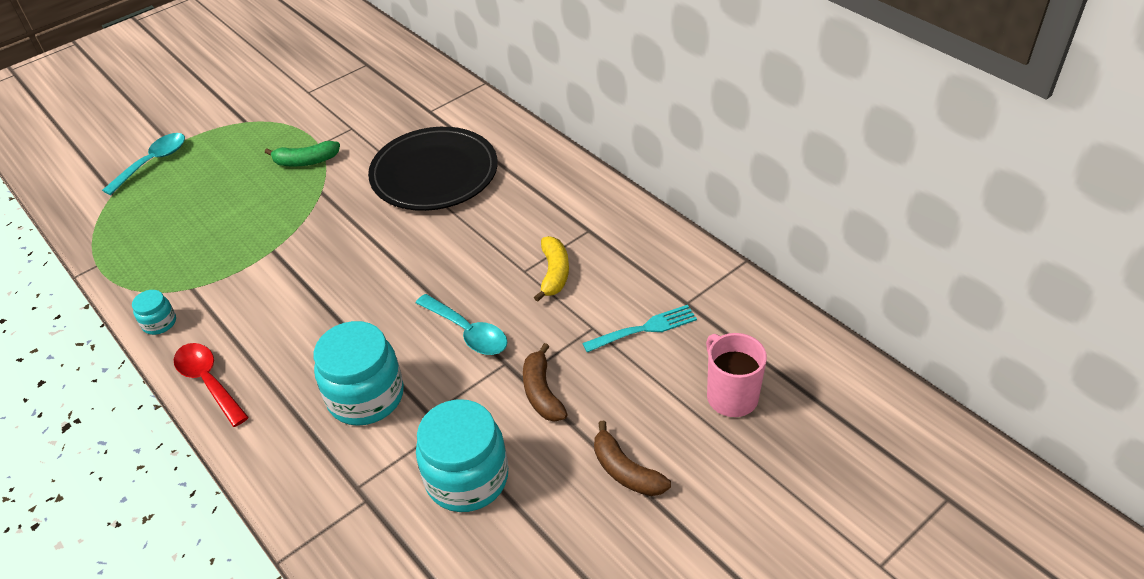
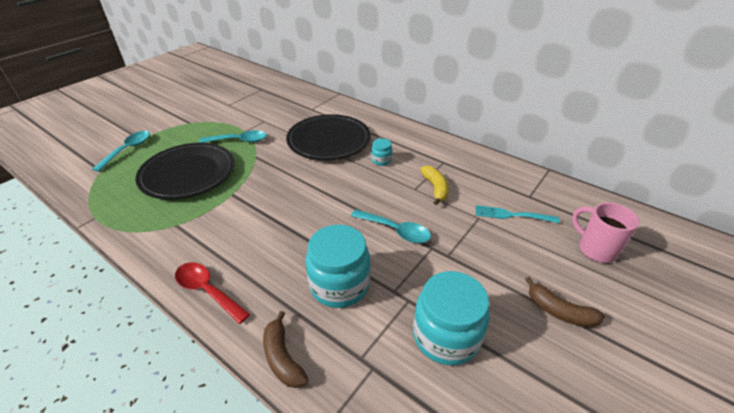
camera: 15 degrees left, 5 degrees down
(159, 323) = (155, 252): turquoise jar -> turquoise jar (381, 160)
(223, 211) = (188, 174): none -> black plate
(306, 161) = (239, 141): green banana -> turquoise spoon
(542, 392) = (468, 264): brown banana -> brown banana (282, 357)
(643, 329) = (512, 215): turquoise fork -> turquoise fork turned 135 degrees counterclockwise

